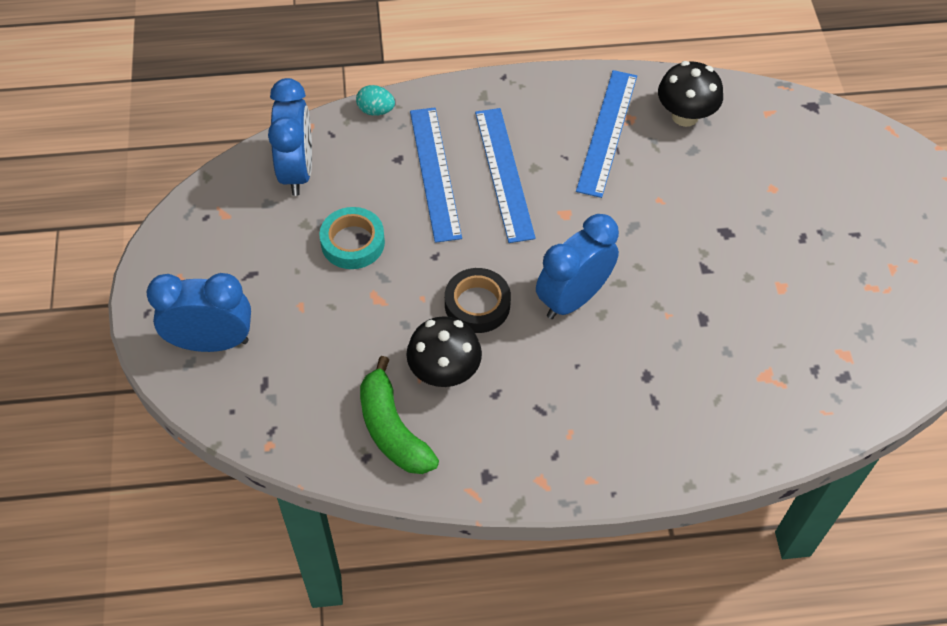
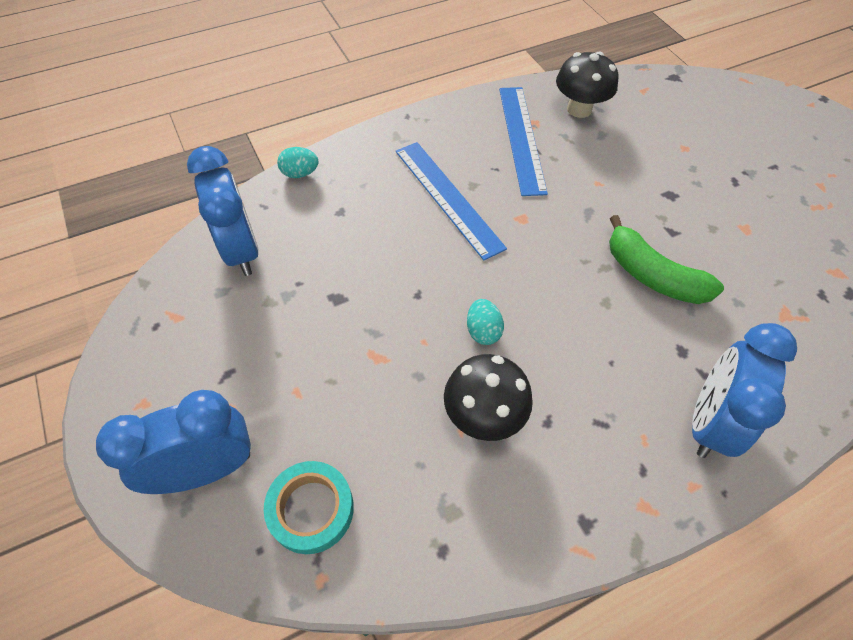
camera: 20 degrees left, 0 degrees up
(353, 242) = (327, 306): turquoise tape -> turquoise tape (311, 509)
(392, 429) = (457, 504): green banana -> green banana (652, 275)
(435, 173) = (382, 215): blue ruler -> none
(477, 305) = (483, 331): black tape -> turquoise egg
(573, 298) = (571, 296): blue clock -> blue clock (708, 422)

